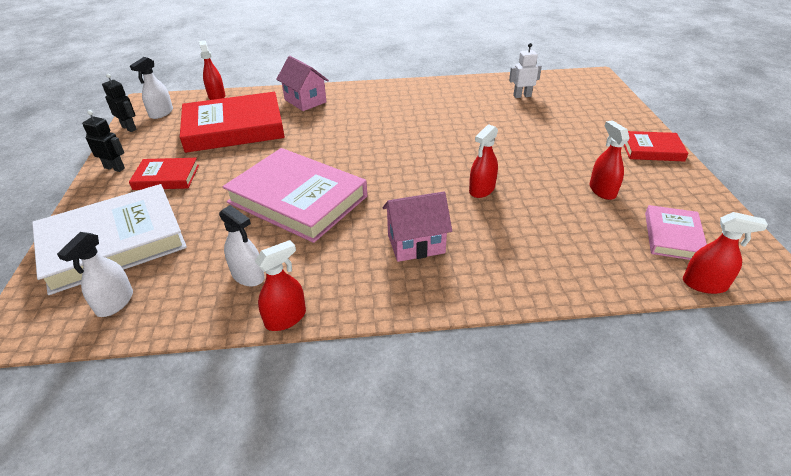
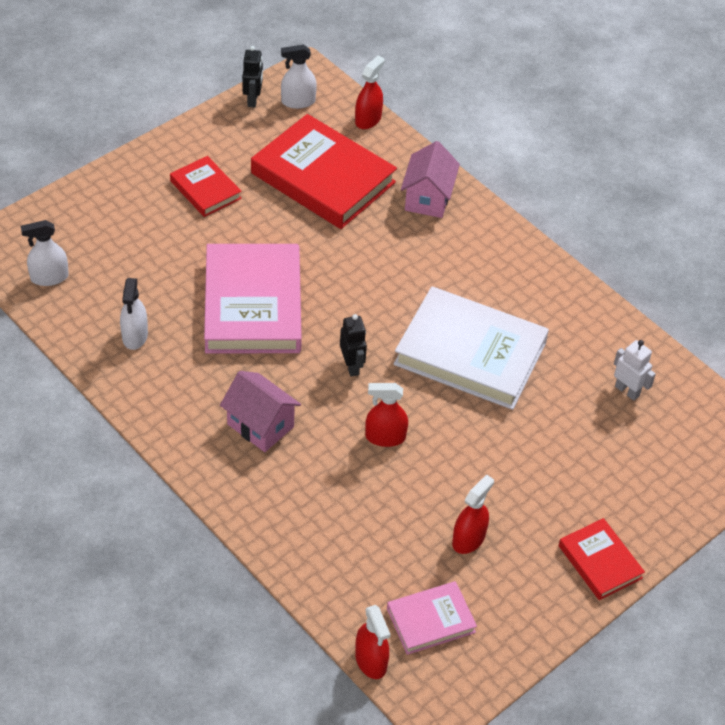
camera: 50 degrees right, 10 degrees up
(113, 243) = (102, 224): white book -> white book (470, 353)
(115, 168) = (188, 143): black robot -> black robot (352, 366)
(285, 318) = (111, 388): red spray bottle -> none

